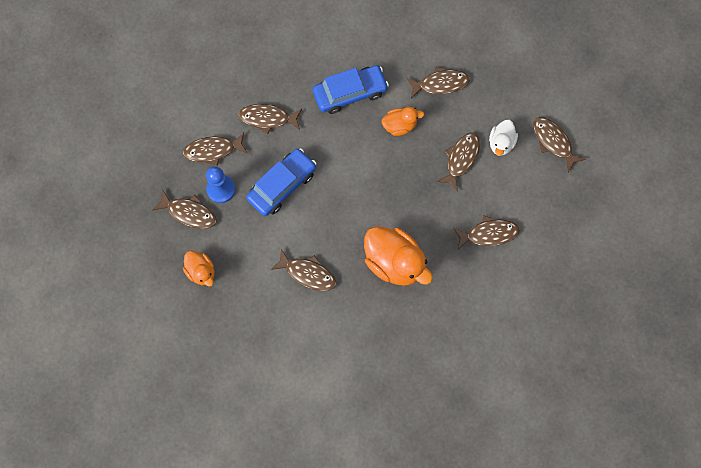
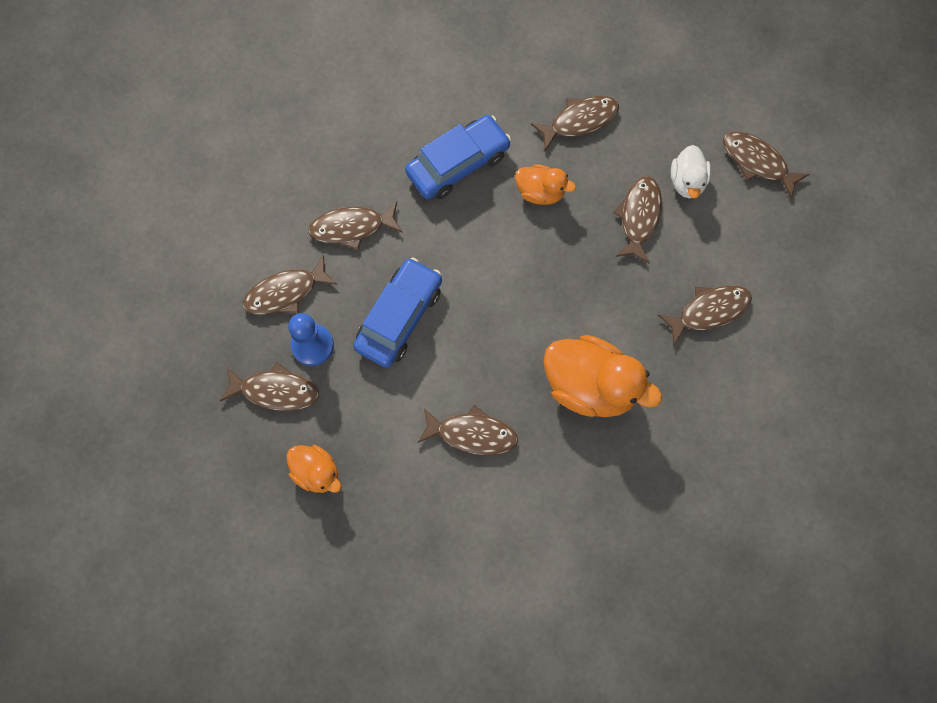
camera: 15 degrees left, 0 degrees up
(399, 126) = (540, 192): orange duck -> orange duck turned 45 degrees clockwise

